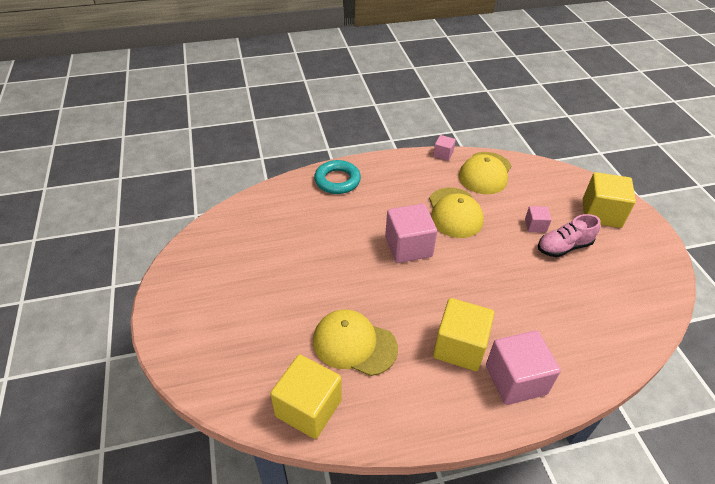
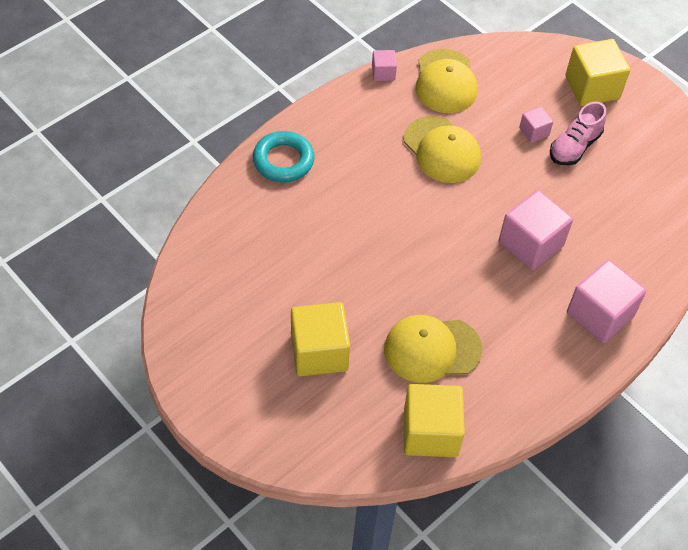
camera: 30 degrees left, 10 degrees up
(408, 246) = (418, 214): pink cube -> pink cube (530, 244)
(459, 347) = (533, 305): yellow cube -> yellow cube (319, 352)

